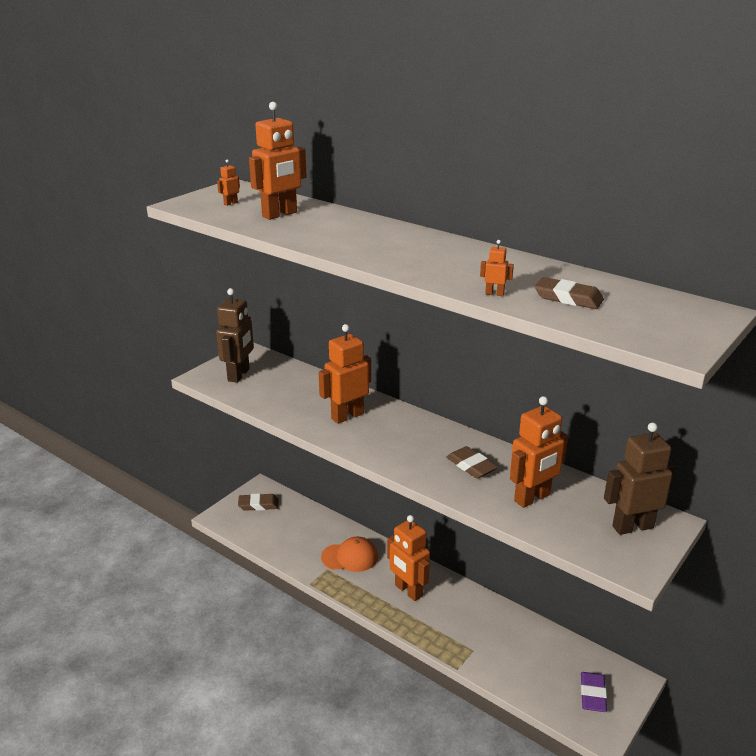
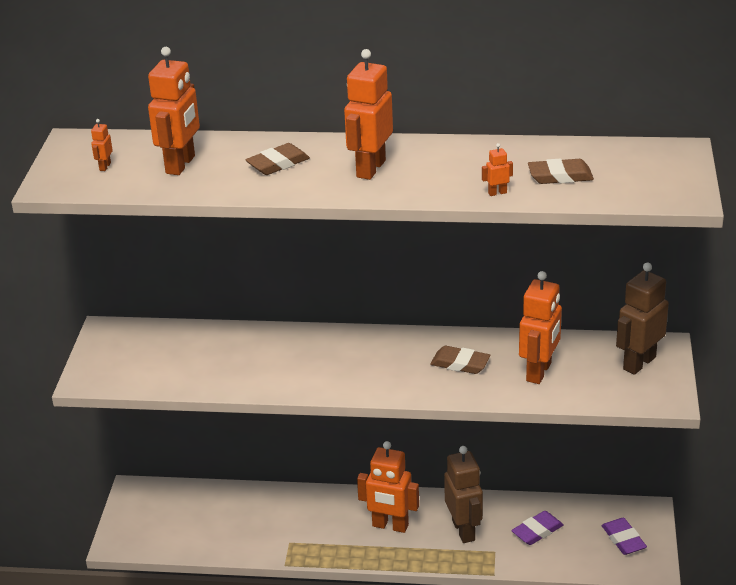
camera: 30 degrees left, 5 degrees up
(239, 375) = (126, 361): brown robot -> brown robot (464, 530)
(258, 505) = (150, 510): brown eraser -> brown eraser (278, 164)
(347, 416) = (293, 361): orange robot -> orange robot (370, 169)
(350, 557) = (303, 520): orange cap -> none
(521, 651) = (537, 531): none -> purple eraser

